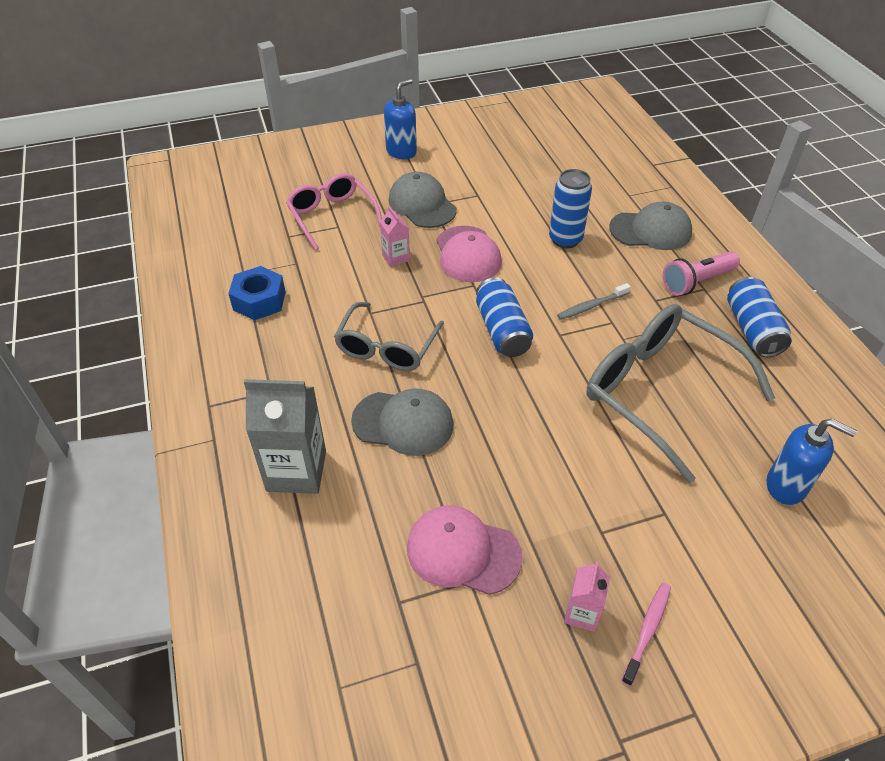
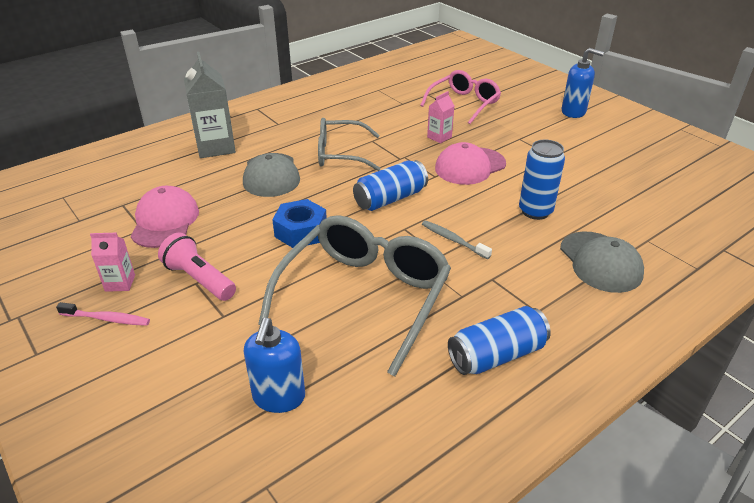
camera: 70 degrees right, 10 degrees down
(259, 300) = (356, 100): blue nut -> blue nut (301, 231)
(422, 204) = (514, 134): grey cap -> none
(696, 282) = (543, 304): pink flashlight -> pink flashlight (199, 279)

